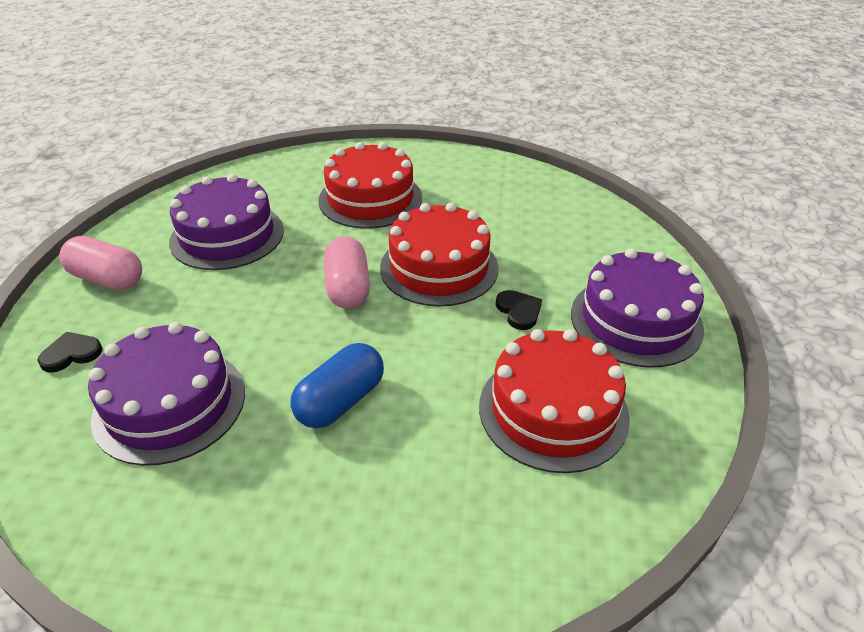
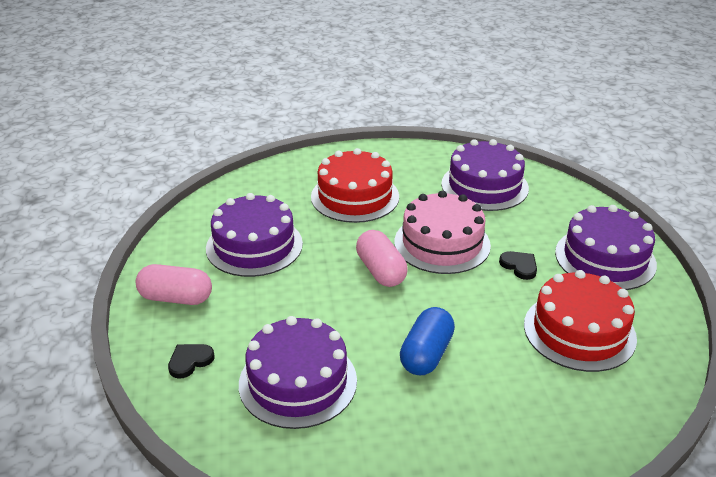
camera: 15 degrees left, 5 degrees down
(439, 267) = (442, 243): red cake -> pink cake
(528, 209) = (484, 186): none -> purple cake

